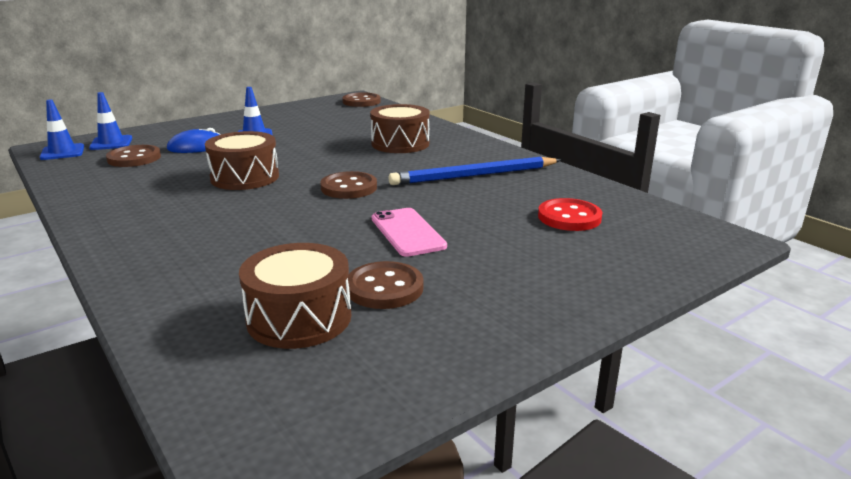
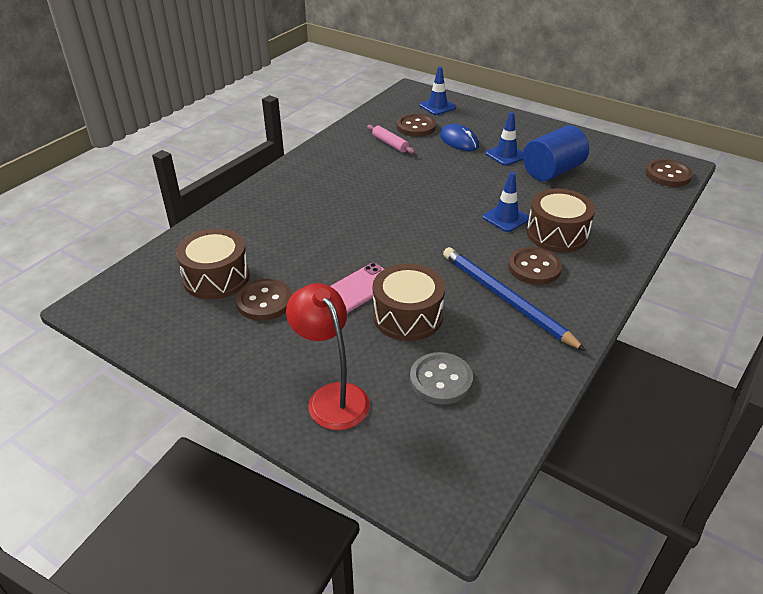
camera: 70 degrees right, 15 degrees up
(62, 152) = (406, 98): blue traffic cone -> blue traffic cone (505, 218)
(146, 174) = (390, 144): none -> pink rolling pin
(245, 177) = (413, 183): brown drum -> brown drum (407, 316)
(306, 128) = (552, 171): none -> blue cylinder
(349, 187) = (426, 236): brown button -> brown button (534, 268)
(569, 217) = (441, 380): red button -> grey button
(575, 269) = (332, 397): none -> red lamp

